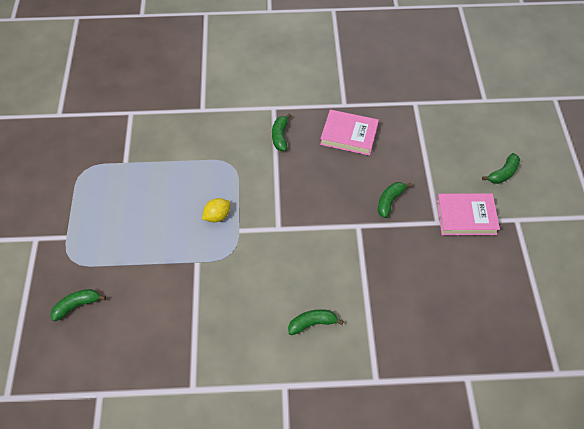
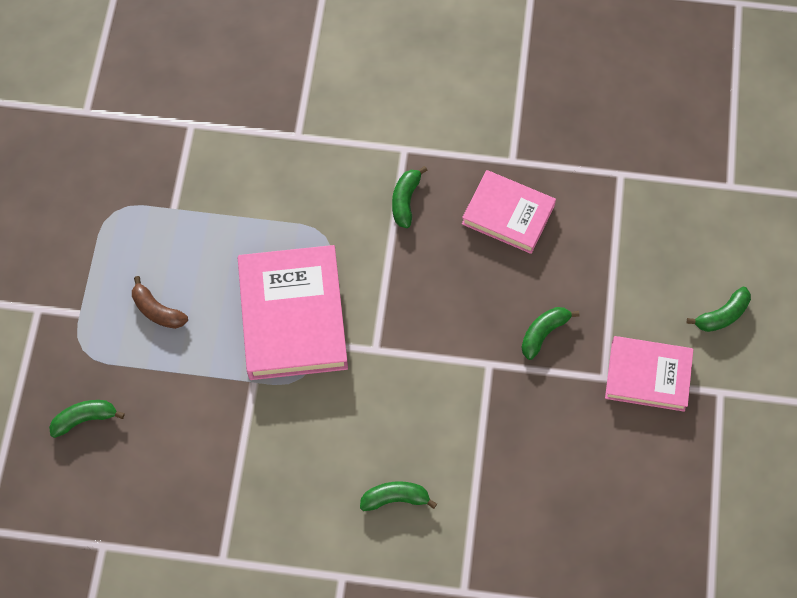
camera: 10 degrees right, 10 degrees up
(121, 226) = (157, 310): none -> brown banana
(217, 216) = (292, 316): yellow lemon -> pink book

